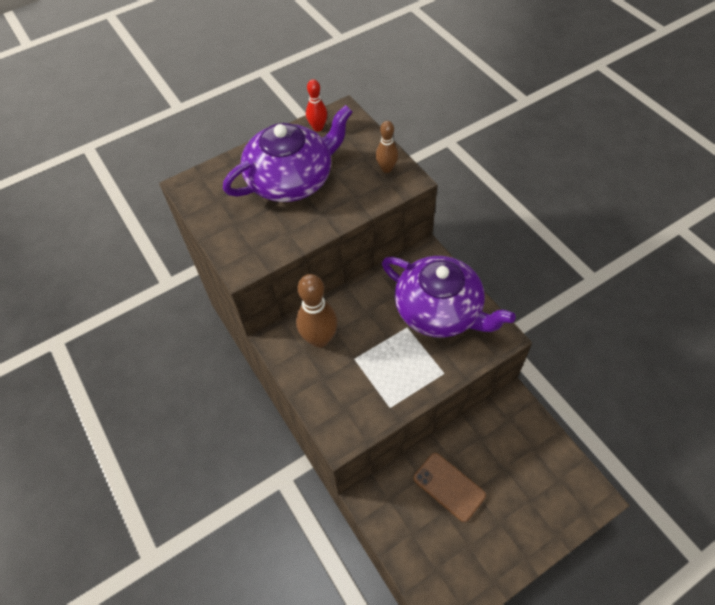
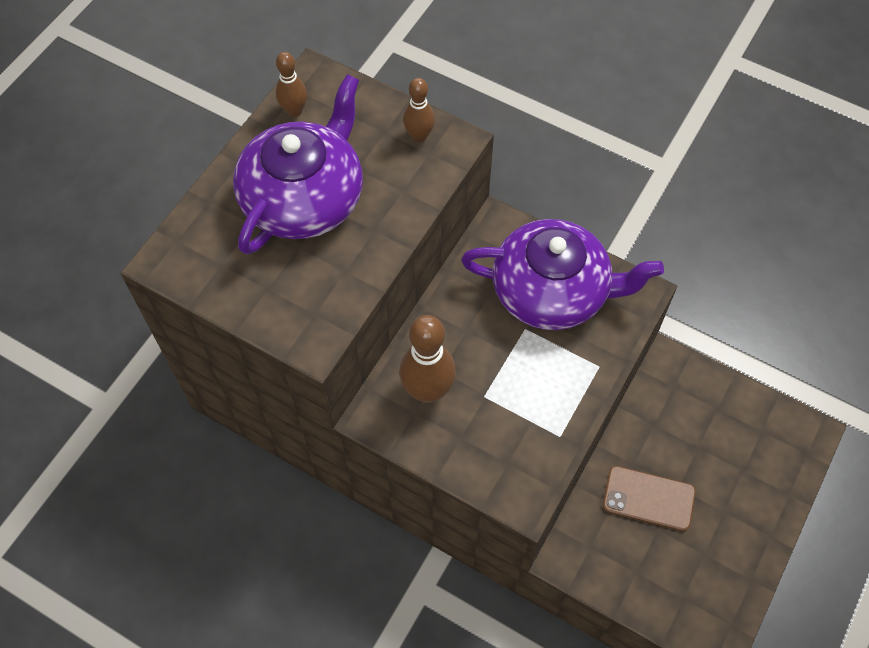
camera: 30 degrees left, 5 degrees up
(318, 127) = (294, 111): red bowling pin -> brown bowling pin

